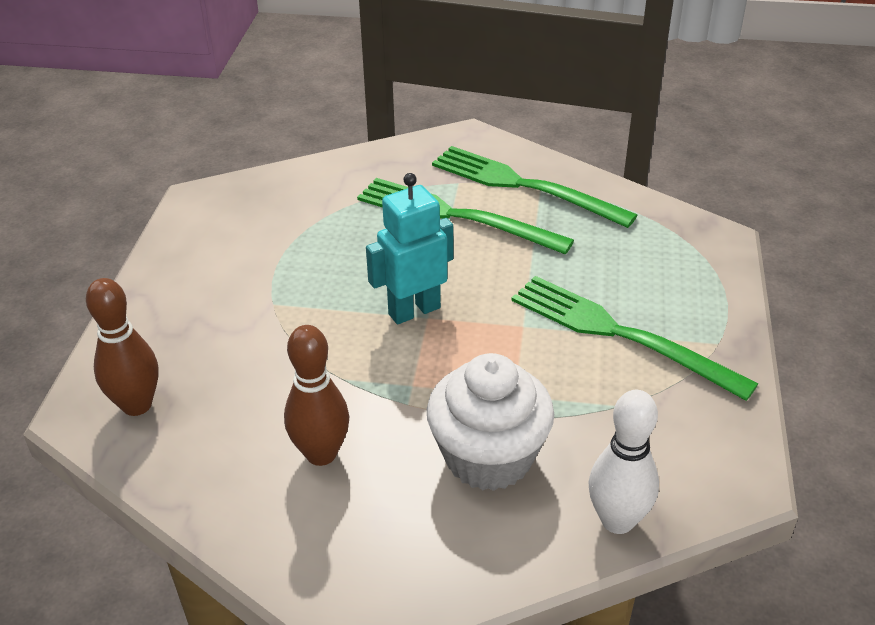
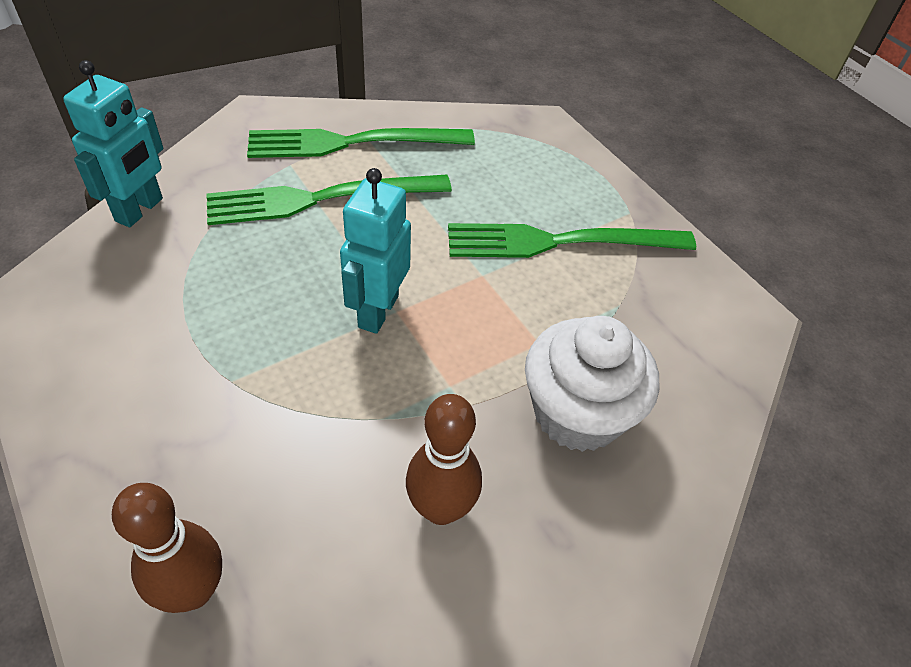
camera: 45 degrees left, 10 degrees up
(323, 171) = (140, 210): none -> turquoise robot
(617, 520) = (716, 404): white bowling pin -> none

